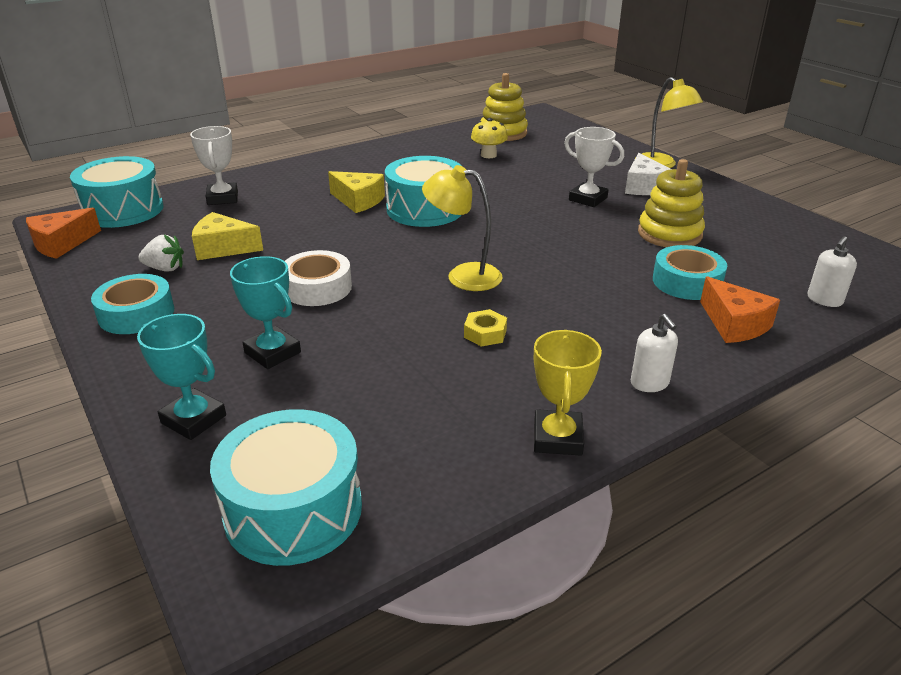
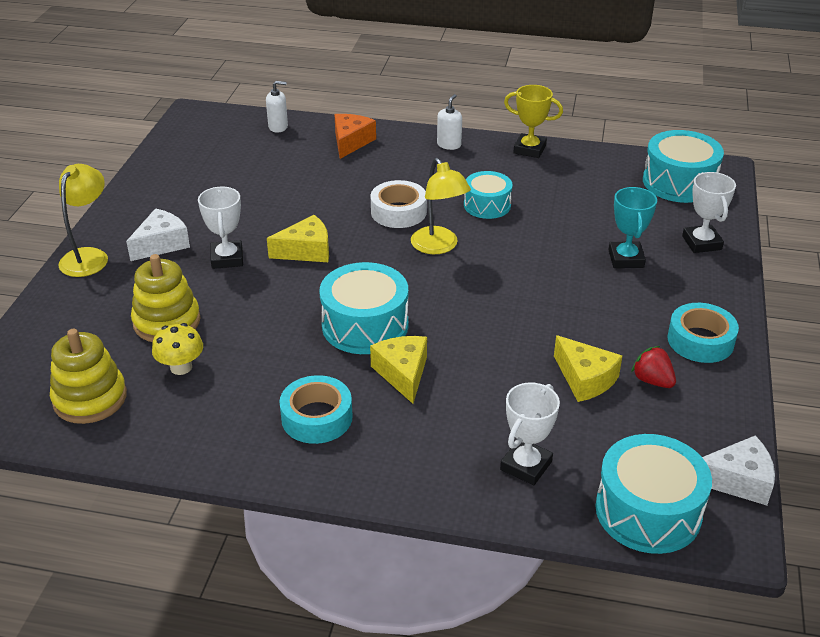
camera: 135 degrees left, 5 degrees up
(61, 244) = (737, 481): orange cheese -> white cheese
(165, 268) = (652, 381): white strawberry -> red strawberry
(193, 419) = (701, 243): turquoise trophy -> white trophy
(317, 288) = (549, 292): white tape -> white tape (398, 212)
(485, 333) = (487, 205): yellow nut -> turquoise drum
(551, 226) = (306, 251): none -> yellow cheese
(557, 438) = (529, 149): yellow trophy -> yellow trophy turned 60 degrees clockwise
(669, 234) = (250, 200): yellow stacking toy -> yellow stacking toy (167, 322)
(687, 282) = (319, 170): turquoise tape -> turquoise tape (317, 417)

